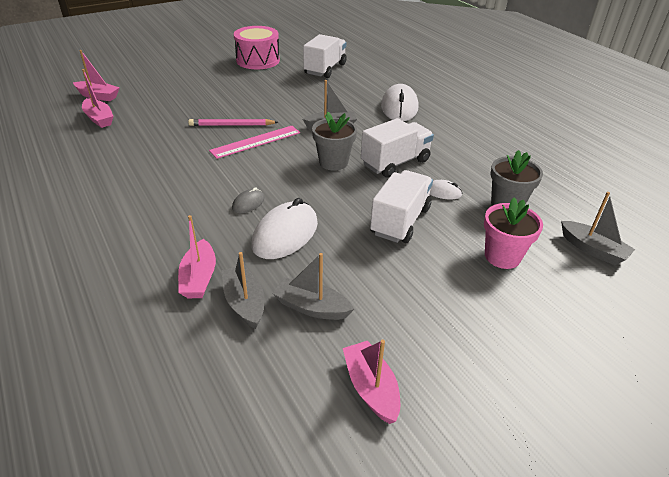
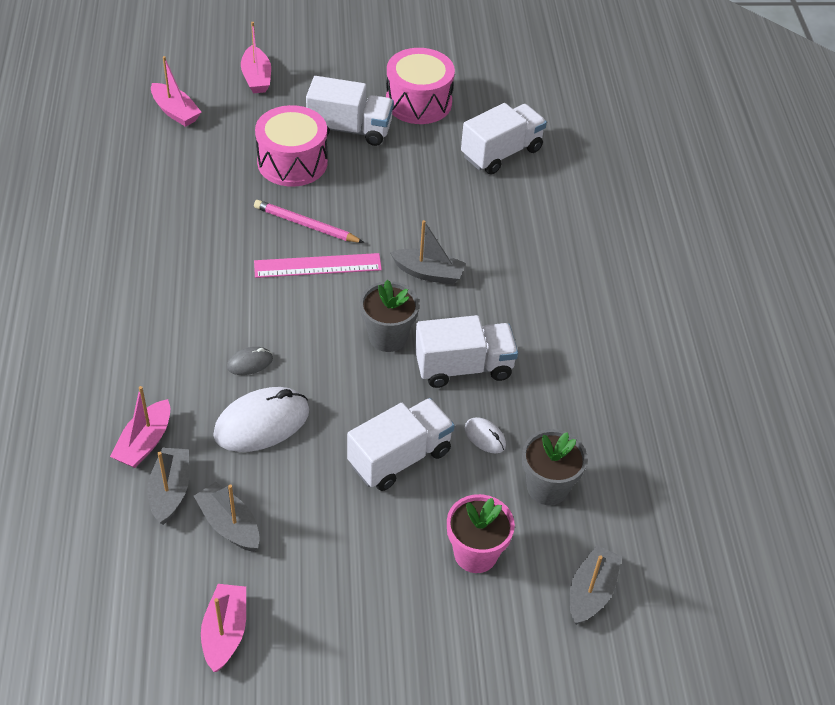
camera: 25 degrees right, 10 degrees up
(99, 119) = (158, 156): pink boat -> pink boat (256, 78)
(199, 100) = (292, 162): none -> pink drum
(225, 79) = (350, 129): none -> white truck
(399, 107) = (548, 269): white mouse -> none
(593, 249) = (591, 592): grey boat -> grey boat turned 135 degrees counterclockwise

